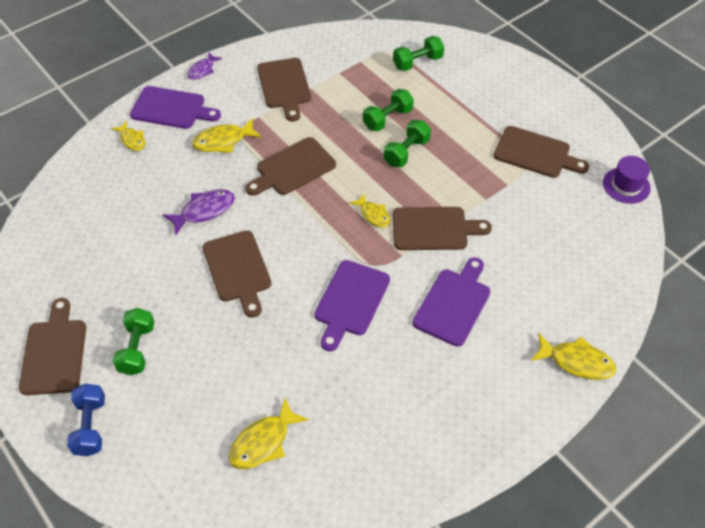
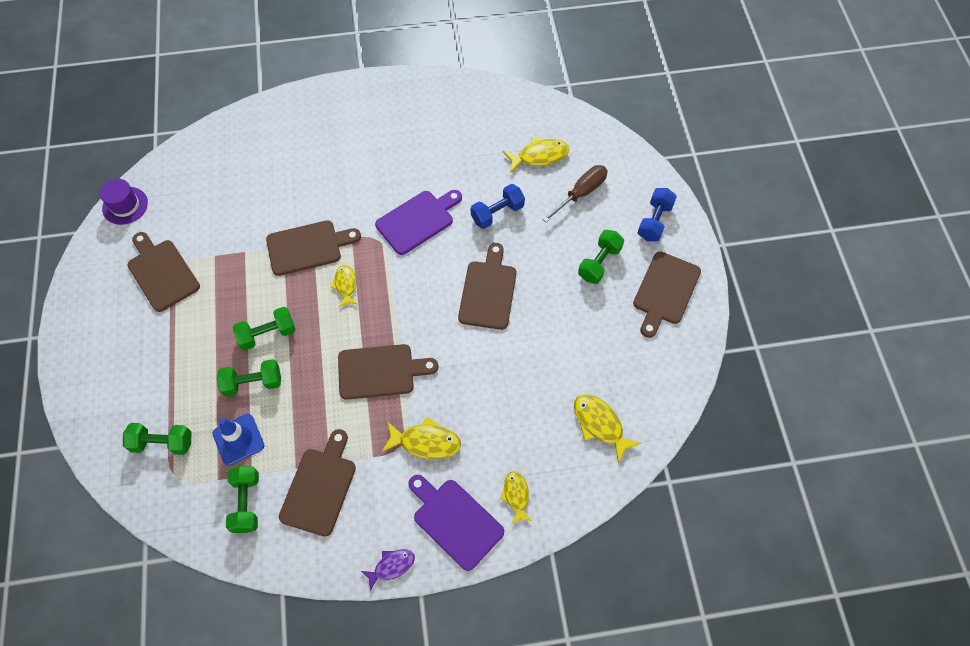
camera: 150 degrees left, 10 degrees up
(191, 419) = (581, 193): none -> brown screwdriver
(204, 211) = (486, 365): purple fish -> none
(273, 349) = (497, 213): none -> blue dumbbell
(329, 59) = (246, 503): none -> green dumbbell
(366, 85) = (238, 439): none -> blue traffic cone
(434, 229) = (308, 247): brown cutting board -> brown cutting board turned 135 degrees clockwise
(453, 303) = (345, 182): purple cutting board -> none
(576, 361) = (299, 106): yellow fish -> yellow fish (600, 424)

